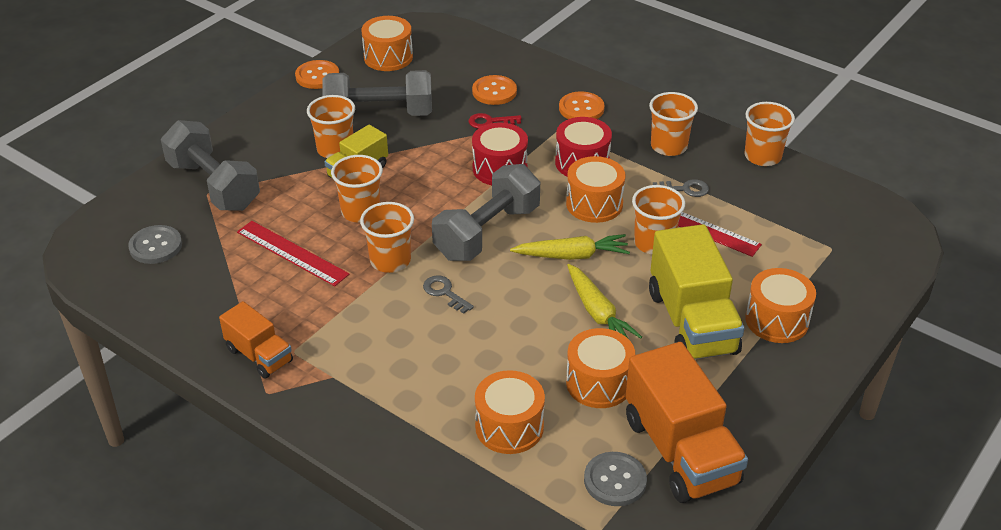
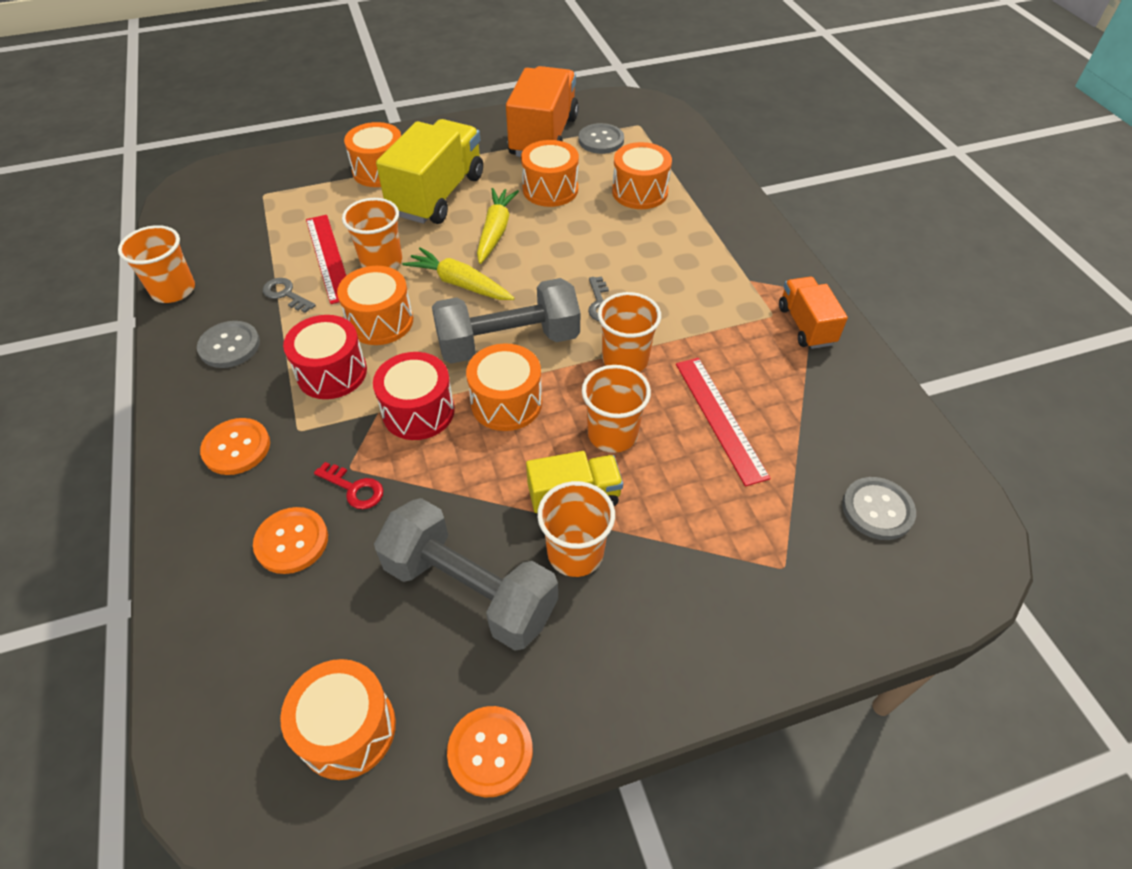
camera: 145 degrees left, 10 degrees up
(214, 185) = (769, 577): grey dumbbell -> none
(448, 197) = (506, 402): none -> orange drum
(669, 146) = (229, 346): orange cup -> grey button

